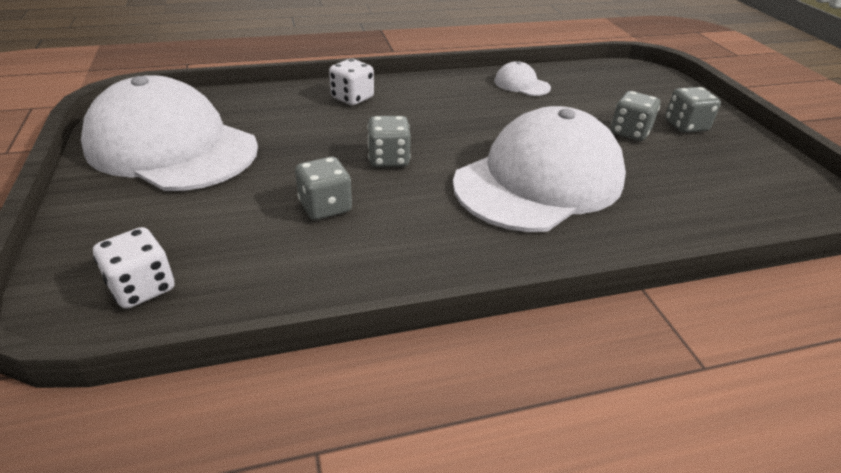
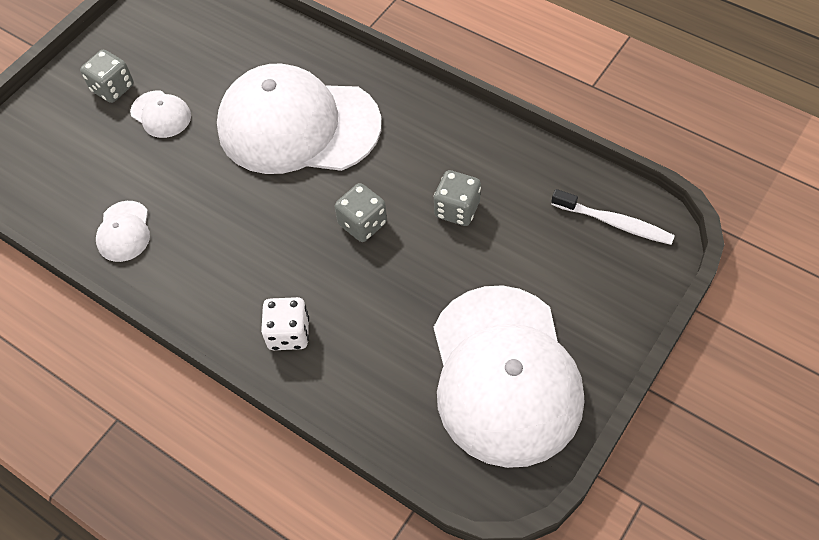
camera: 125 degrees left, 20 degrees up
(142, 287) = (615, 223): white dice -> white toothbrush
(629, 132) = (161, 114): grey dice -> white cap

